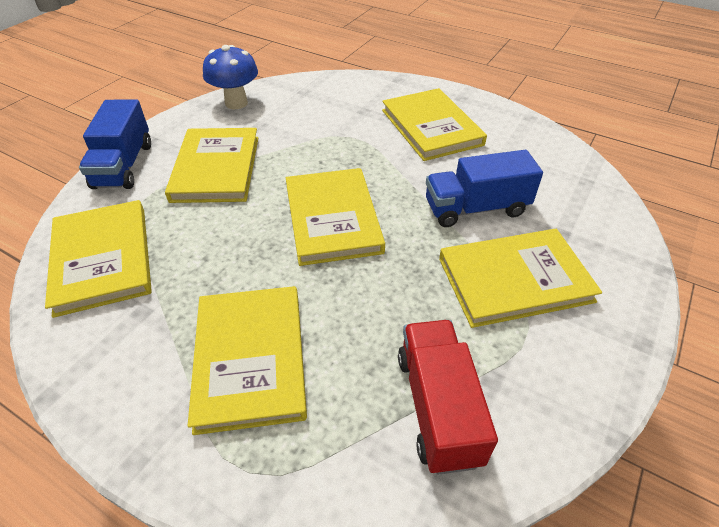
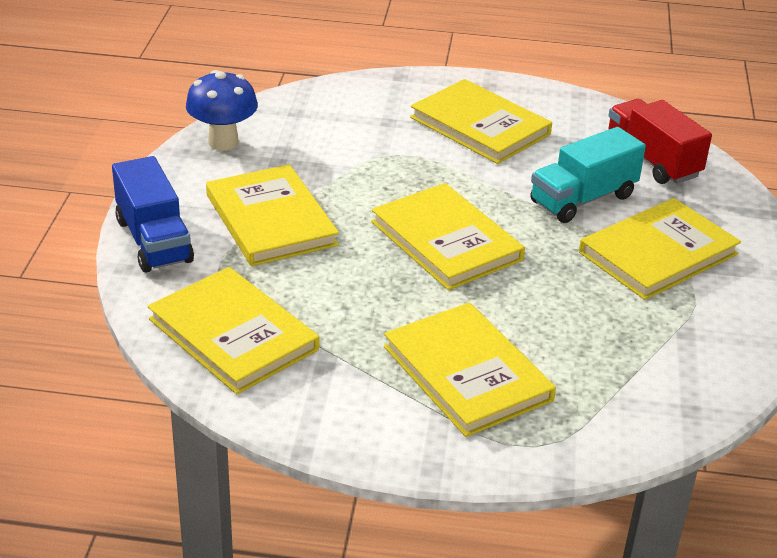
camera: 25 degrees left, 10 degrees down
(438, 407) = (655, 363): red truck -> red truck (652, 160)
(476, 208) = (583, 199): blue truck -> turquoise truck

